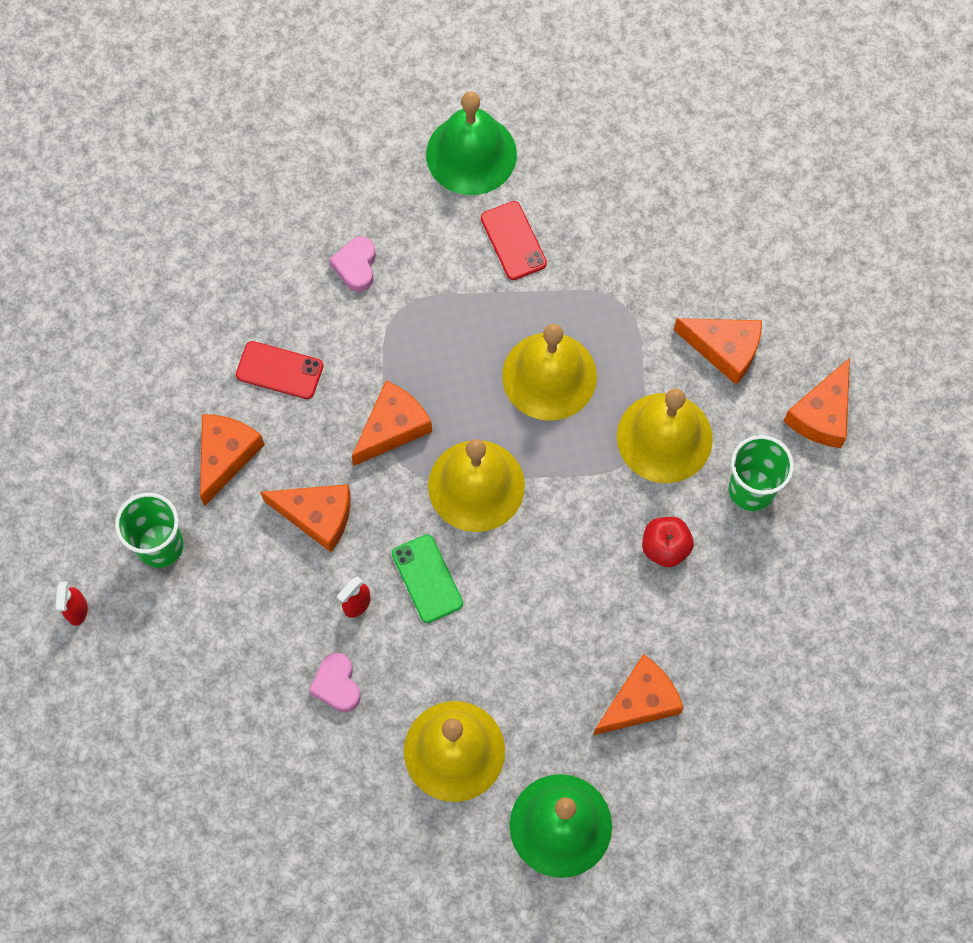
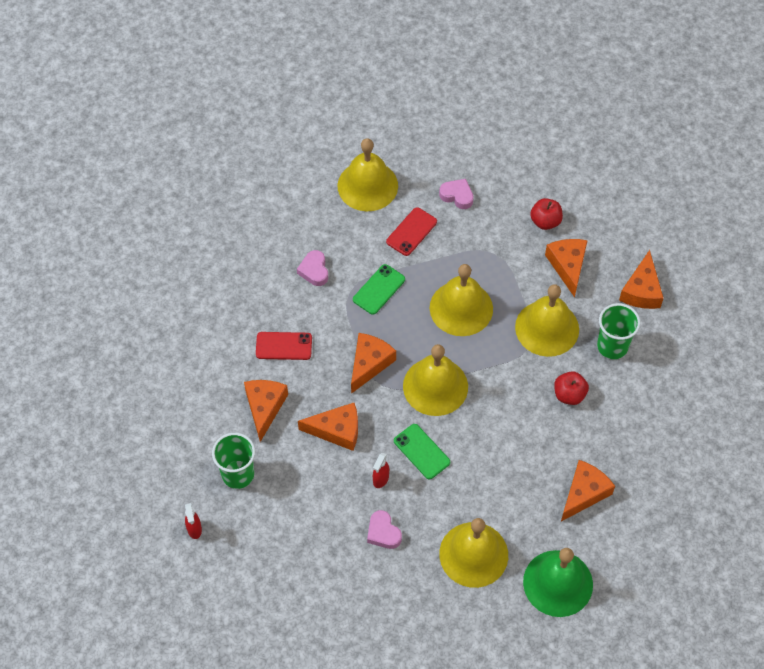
camera: 15 degrees left, 10 degrees down
(439, 318) = (379, 289): none -> green phone
(471, 154) = (367, 185): green bell -> yellow bell
(513, 241) = (411, 232): red phone -> red phone turned 75 degrees clockwise
(596, 201) = (457, 196): none -> pink heart
(713, 272) = (545, 221): none -> red apple
(724, 349) = (567, 266): orange cheese -> orange cheese turned 105 degrees counterclockwise

